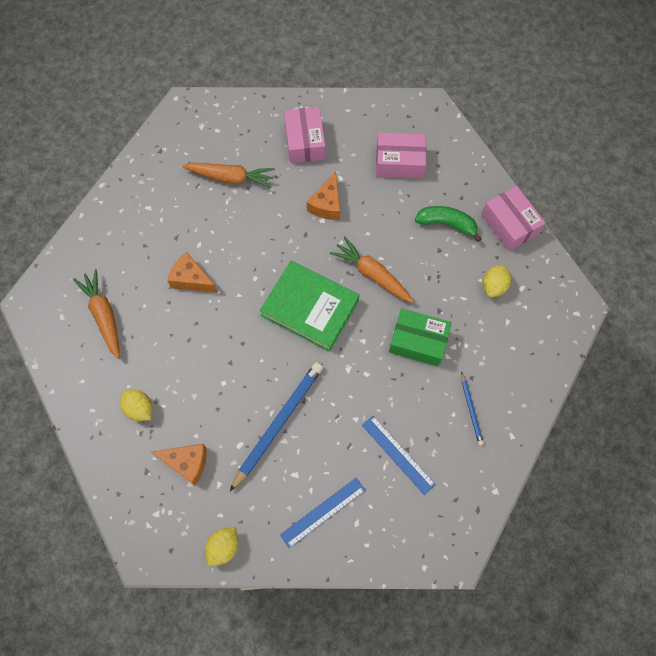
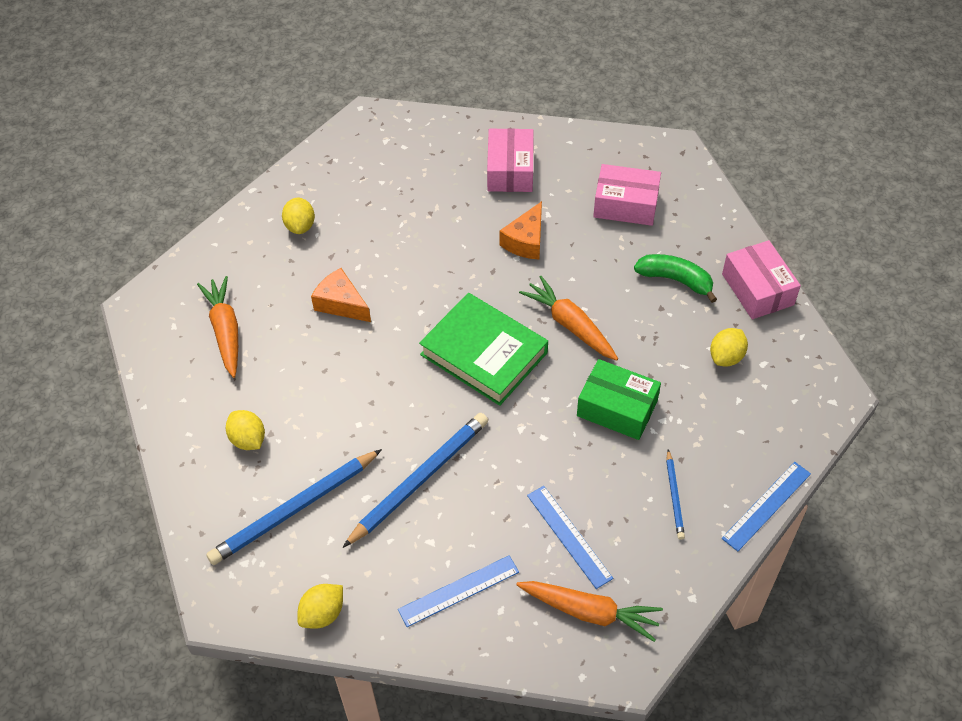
camera: 10 degrees right, 15 degrees down
(146, 213) = (300, 226): none -> yellow lemon
(187, 463) = (295, 509): orange cheese -> blue pencil
(231, 178) = (411, 199): orange carrot -> orange carrot (589, 612)
(539, 407) = (766, 506): none -> blue ruler

